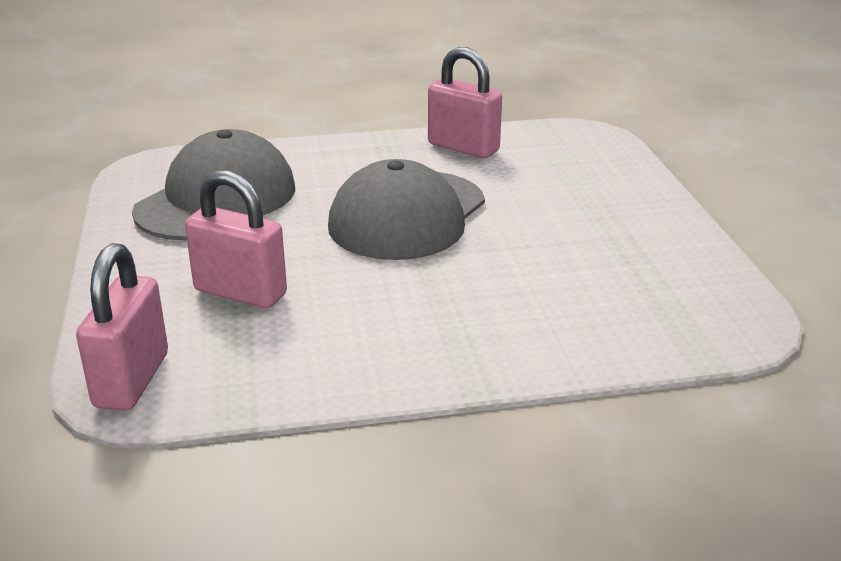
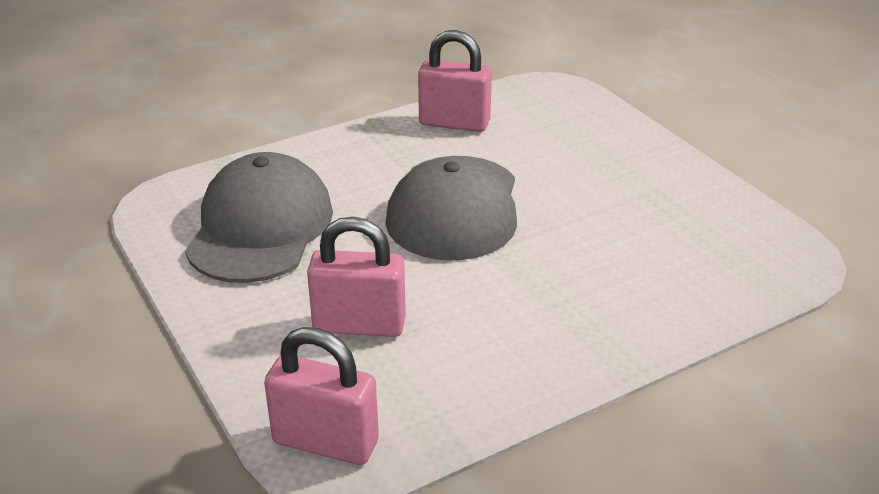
camera: 20 degrees left, 5 degrees up
(131, 380) = (325, 442): pink padlock -> pink padlock turned 60 degrees counterclockwise

